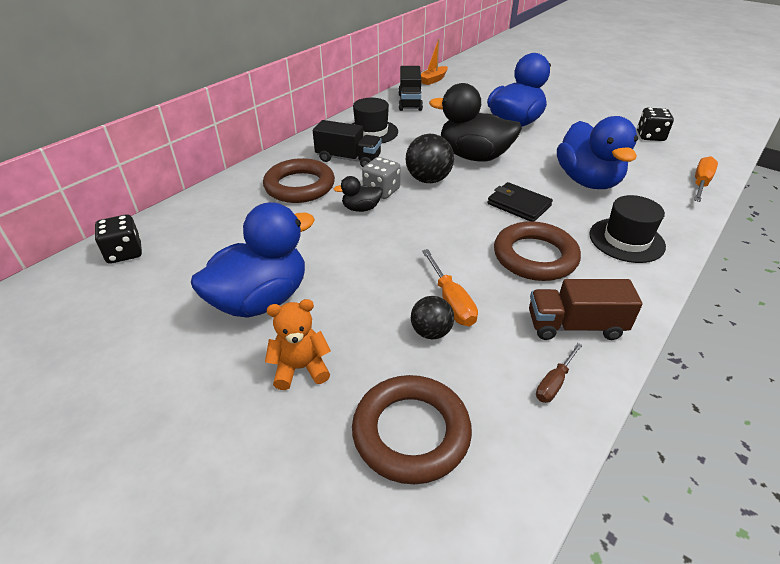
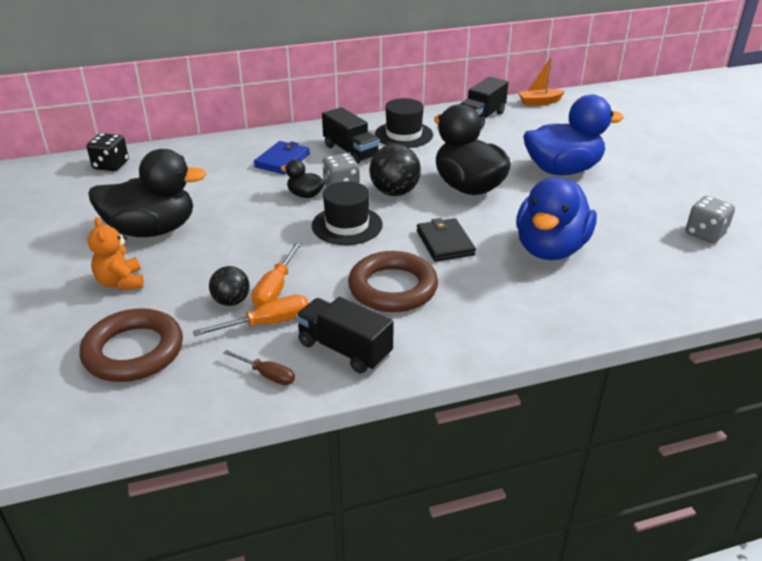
camera: 35 degrees right, 5 degrees down
(261, 300) = (152, 230): blue duck -> black duck
(299, 186) = (282, 160): brown ring -> blue wallet
(300, 368) = (121, 282): orange teddy bear -> orange teddy bear turned 135 degrees counterclockwise
(554, 383) = (267, 375): brown screwdriver -> brown screwdriver turned 135 degrees counterclockwise
(575, 326) = (344, 349): brown truck -> black truck
(626, 240) = (502, 312): black hat -> black hat (347, 225)
(650, 136) = (705, 234): black dice -> grey dice
(700, 183) = (682, 298): orange screwdriver -> orange screwdriver (268, 323)

